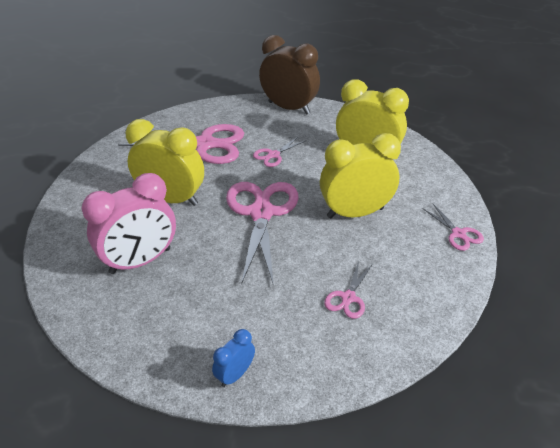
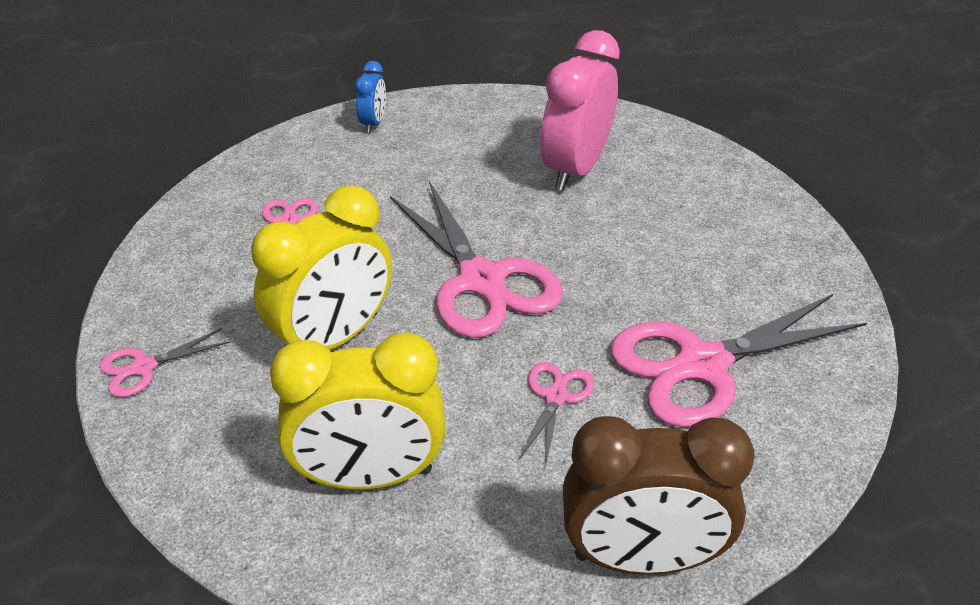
camera: 150 degrees right, 0 degrees up
(171, 199) = (633, 250): yellow clock -> none
(458, 234) = (143, 367): pink scissors -> pink scissors turned 60 degrees counterclockwise

